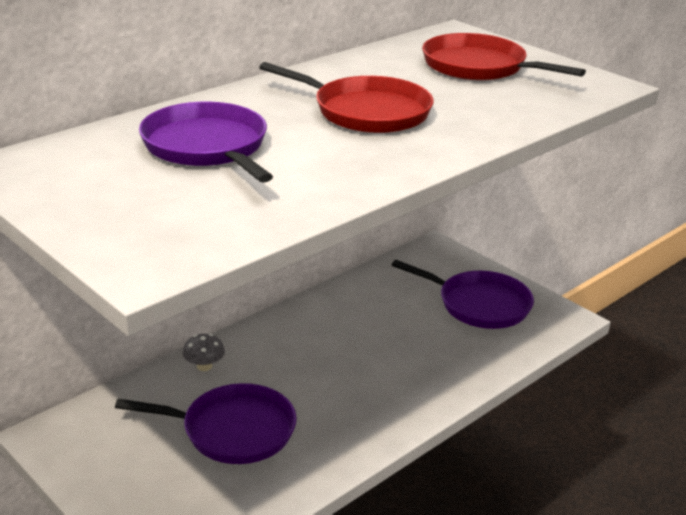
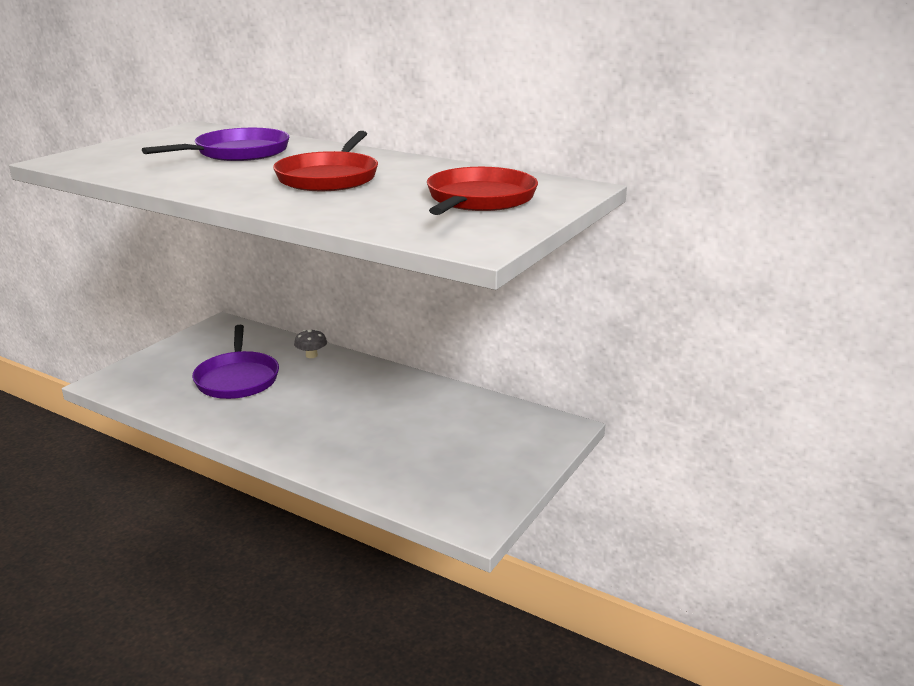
camera: 75 degrees right, 5 degrees down
(479, 304) = (469, 464): purple pan -> none

